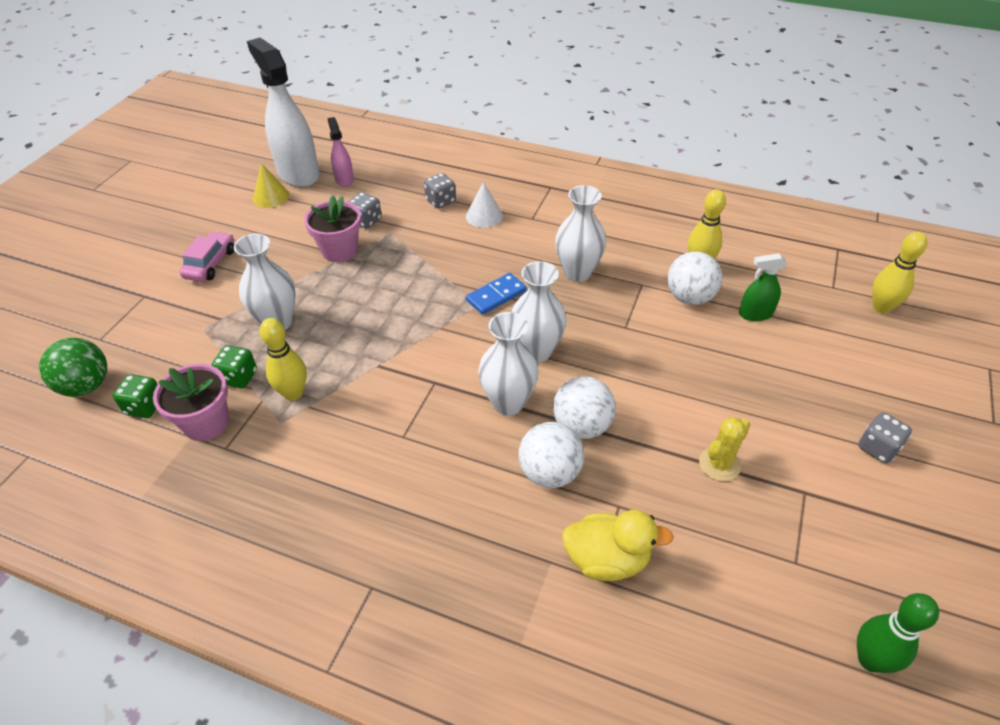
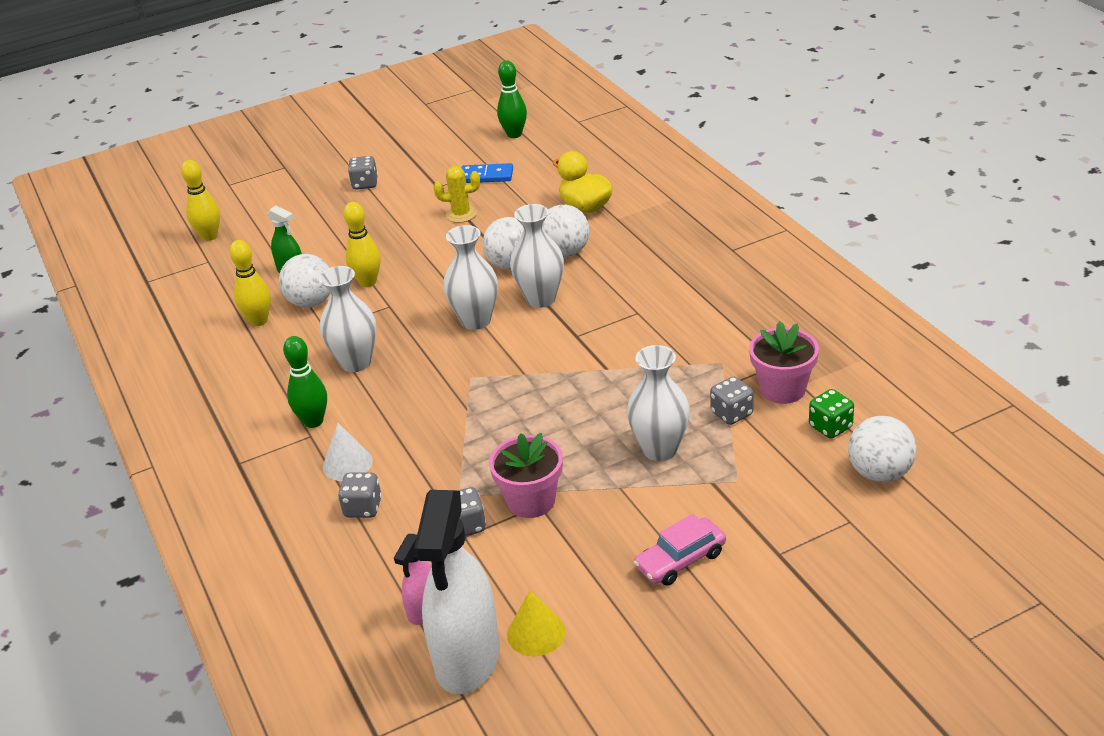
camera: 135 degrees left, 10 degrees down
(86, 386) = (880, 473): green ball -> white ball
(239, 377) = (732, 414): green dice -> grey dice
(293, 393) = (694, 379): yellow bowling pin -> yellow bowling pin (368, 282)
(496, 295) = (447, 377): blue domino -> blue domino (486, 176)
(543, 226) = (313, 421): none -> green bowling pin

